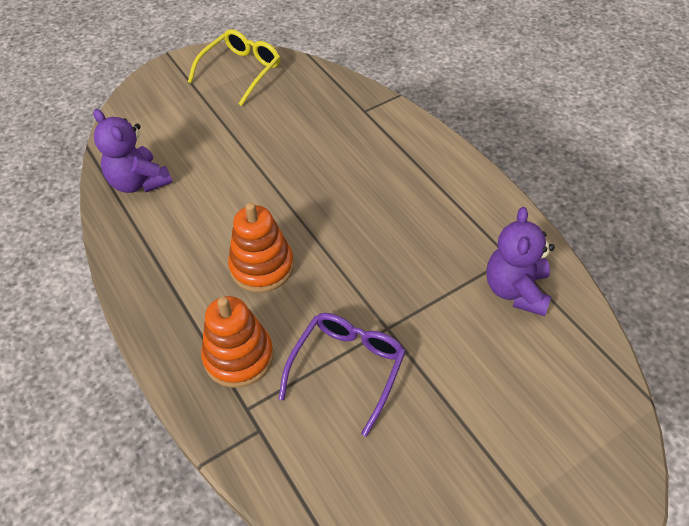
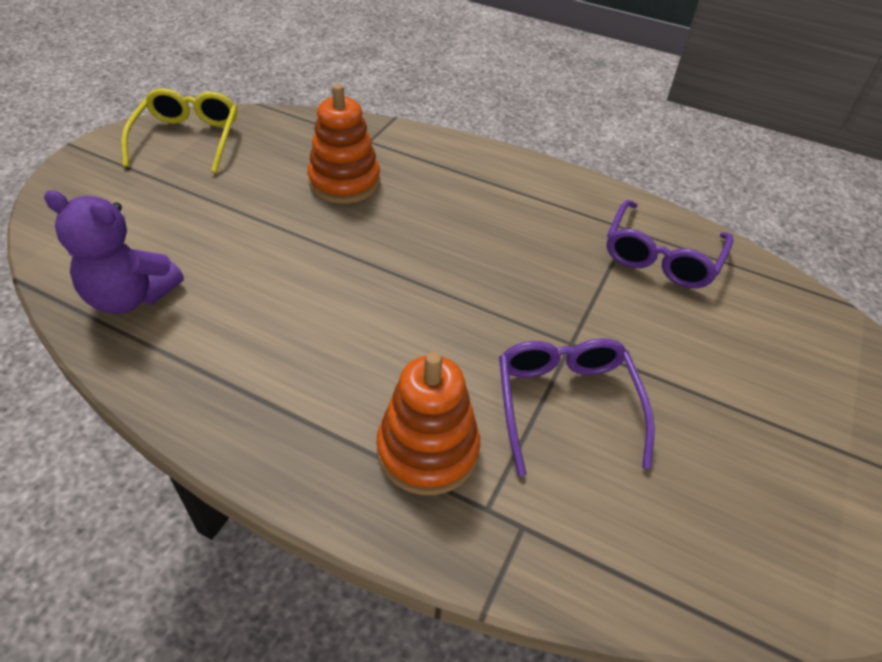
camera: 35 degrees left, 5 degrees down
(262, 267) = (376, 335): orange stacking toy -> orange stacking toy (344, 182)
(516, 290) = (661, 256): purple teddy bear -> purple glasses

